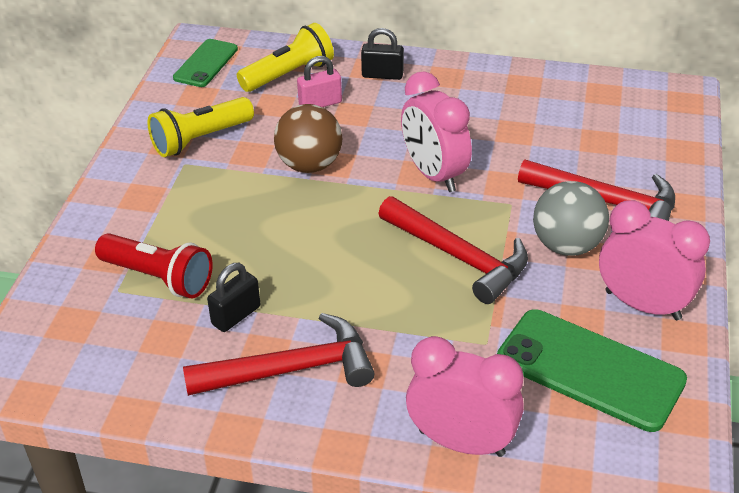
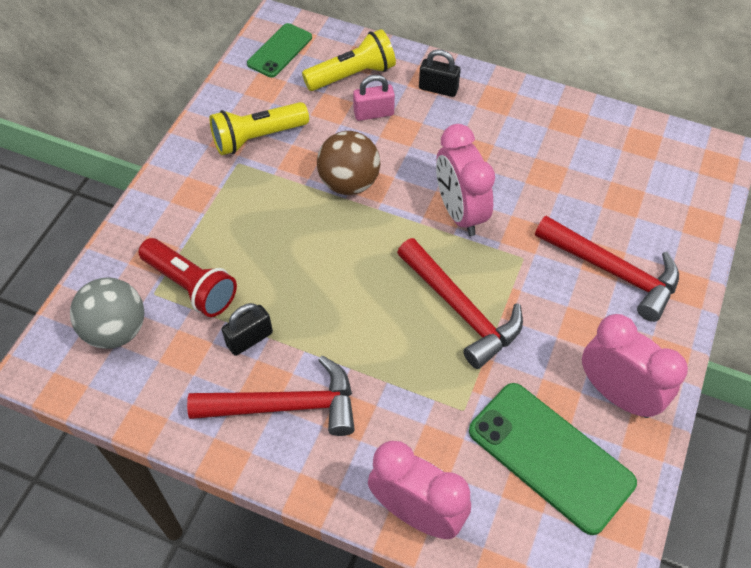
camera: 10 degrees right, 15 degrees up
(567, 245) = (563, 314): grey ball -> grey ball (116, 330)

